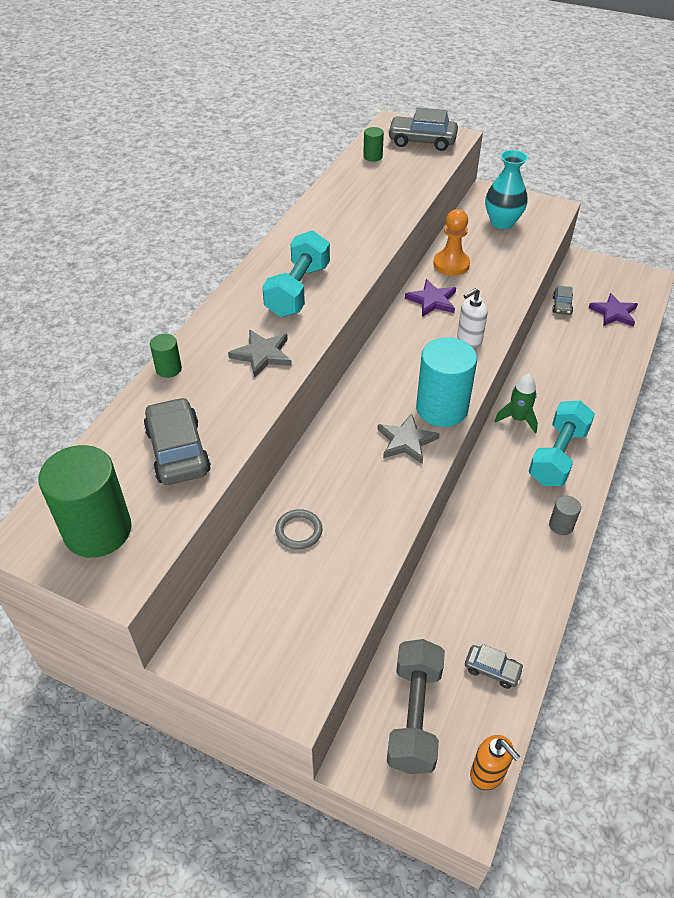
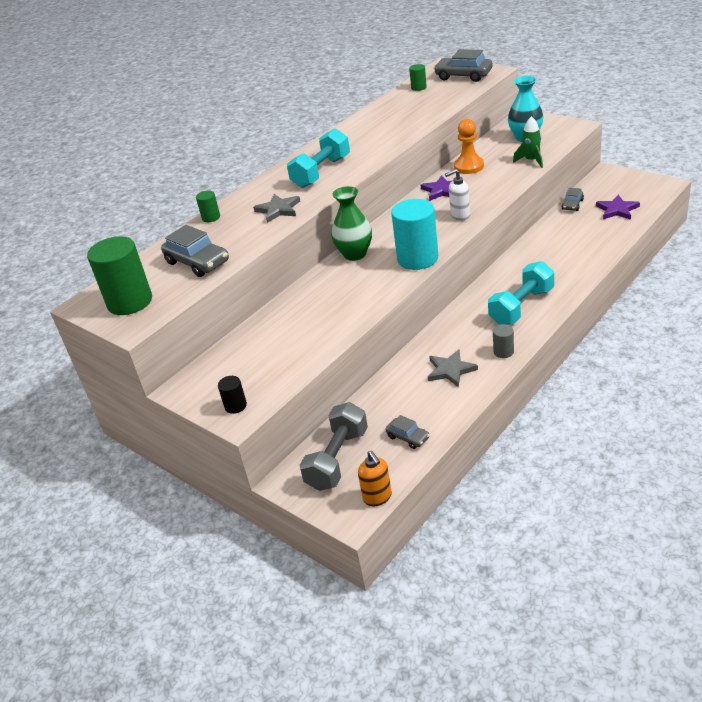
camera: 20 degrees right, 10 degrees down
(178, 451) = (197, 262): grey car -> grey car turned 135 degrees clockwise
(285, 675) = (235, 406): none -> black cylinder
(299, 531) = (279, 328): grey ring -> none
(358, 403) = (355, 254): none -> green vase
(406, 441) = (381, 278): grey star -> grey star (450, 370)
(517, 419) = (499, 281): green rocket -> green rocket (531, 161)

